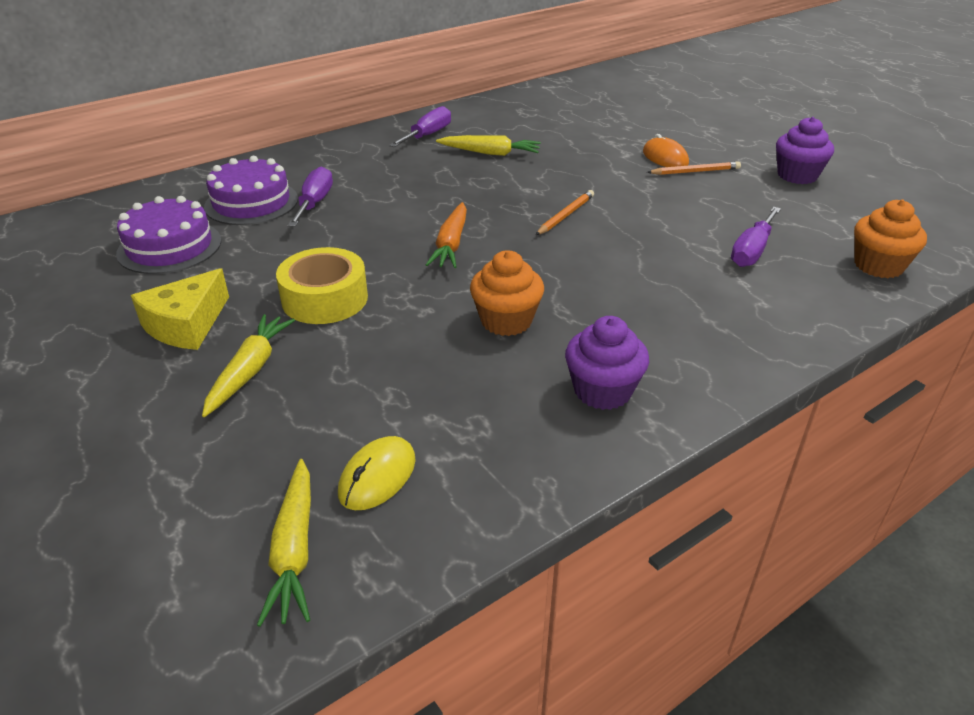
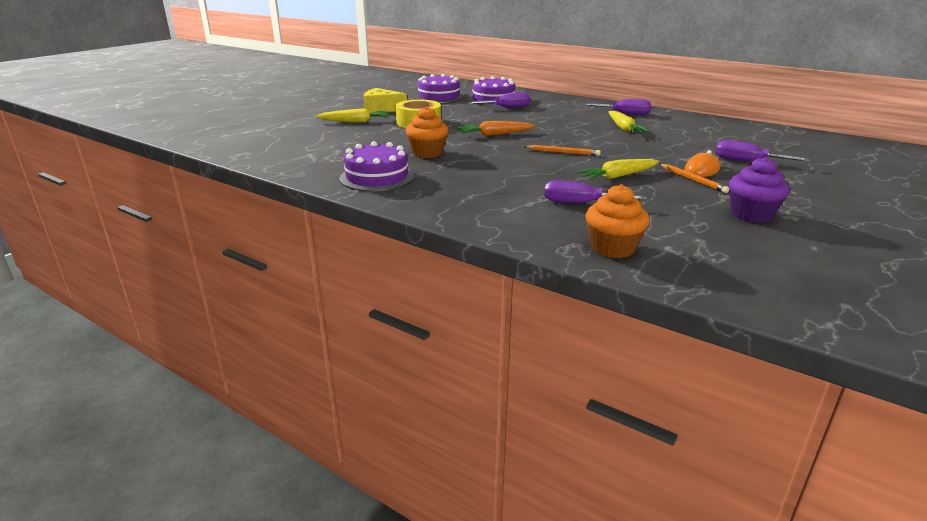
camera: 70 degrees right, 10 degrees down
(294, 550) = (251, 144): yellow carrot -> yellow carrot (618, 176)
(377, 476) = (295, 148): yellow mouse -> none
(602, 391) = (377, 177): purple cupcake -> purple cake
(649, 130) = (747, 161): none -> purple screwdriver

